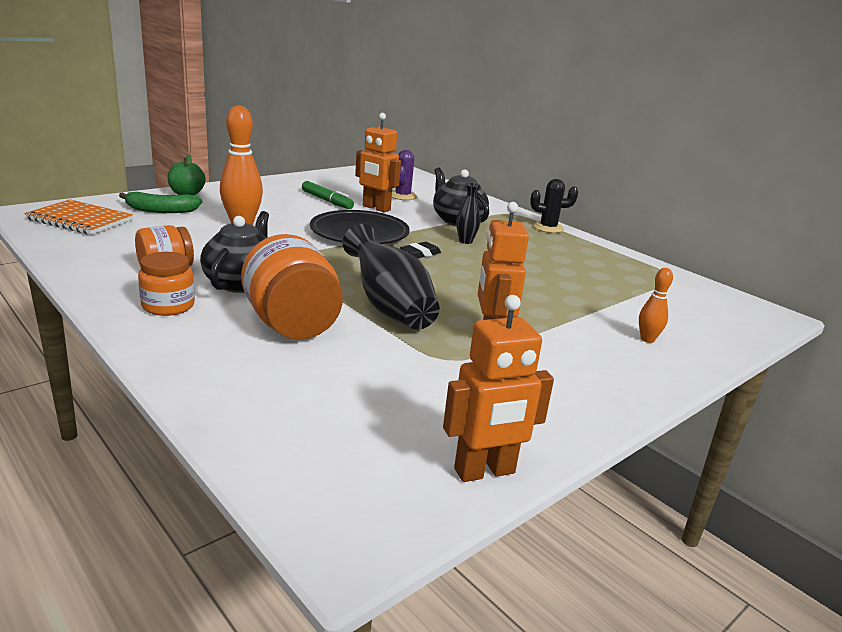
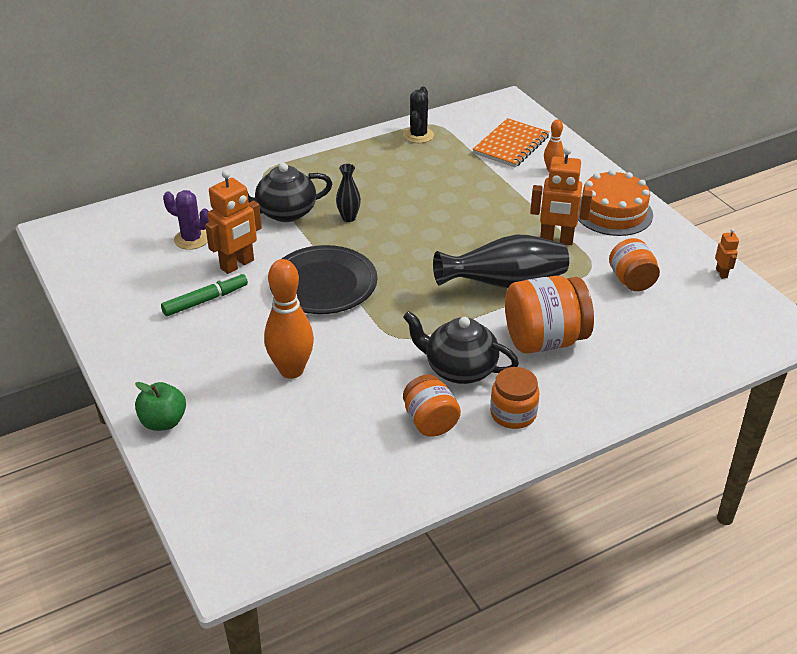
camera: 75 degrees left, 15 degrees up
(80, 220) = (266, 510): orange notebook -> orange notebook (511, 145)
(161, 210) = (232, 441): green banana -> none
(420, 253) = (383, 251): black eraser -> none
(429, 386) = (631, 281): none -> orange jar
(485, 472) = (721, 273): orange robot -> orange robot, size x0.49
(548, 228) = (311, 159): black cactus -> black cactus (418, 135)
(584, 379) = (613, 212): none -> orange cake

